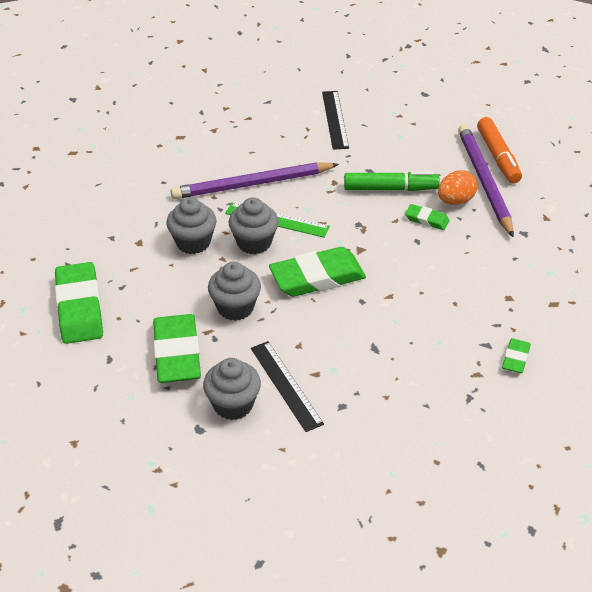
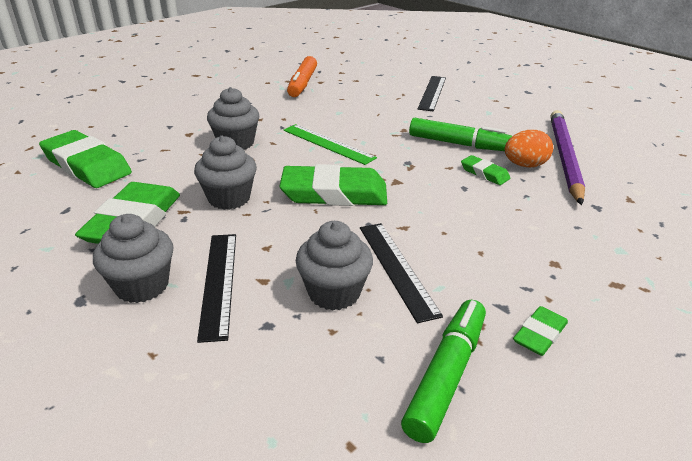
camera: 20 degrees right, 10 degrees down
(79, 307) = (87, 165): green eraser -> green eraser turned 60 degrees counterclockwise
(252, 184) = (325, 117): purple pencil -> none
(254, 242) = (292, 154): grey cupcake -> grey cupcake (334, 292)
(403, 335) = (397, 268): none -> black ruler
(470, 404) = (446, 375): none -> green marker
(498, 156) = (587, 142): orange marker -> orange marker (302, 84)

